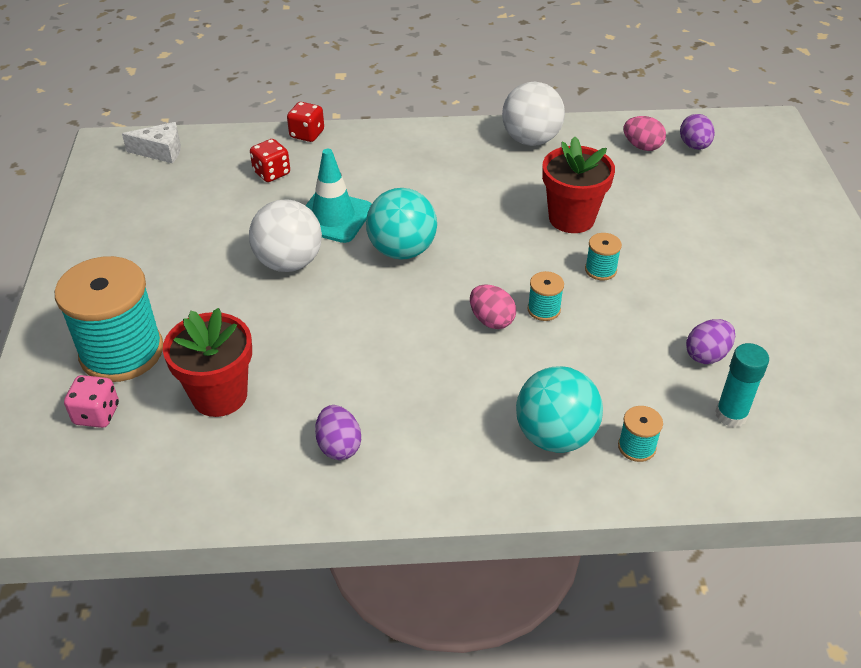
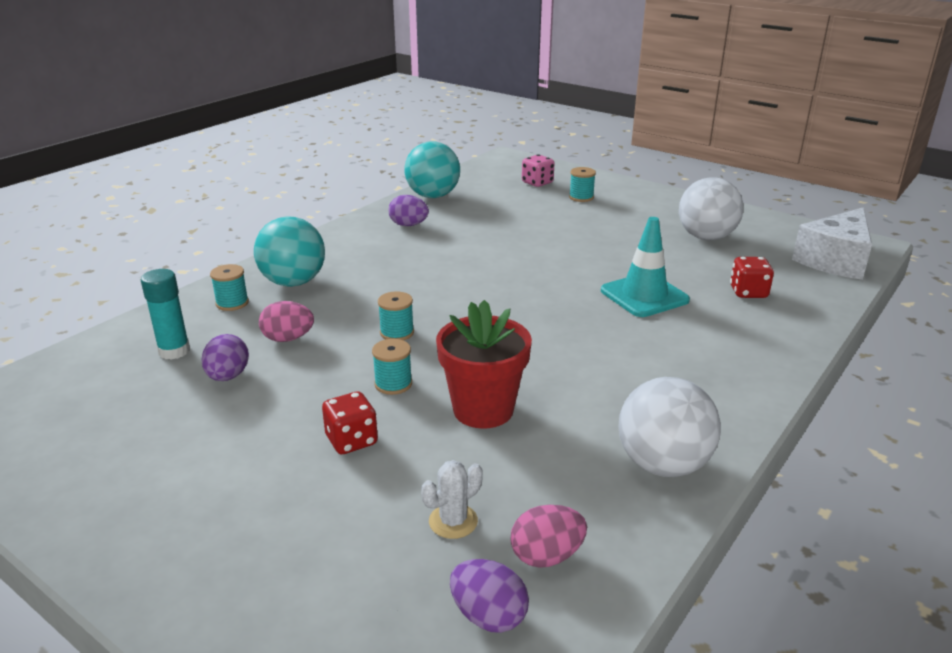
camera: 130 degrees right, 15 degrees down
(122, 352) = (581, 197): turquoise spool -> turquoise spool, size x0.42
(161, 151) = (835, 260): white cheese -> white cheese, size x1.65
(219, 395) = (502, 210): red flower pot -> none
(289, 263) = (604, 262): white ball -> white ball (706, 237)
(307, 134) = (810, 330): red dice -> red dice (351, 441)
(402, 250) = (558, 306): turquoise ball -> turquoise ball (433, 196)
(491, 320) = (423, 307): pink egg -> pink egg (288, 338)
(665, 181) = (453, 521): none -> white cactus

